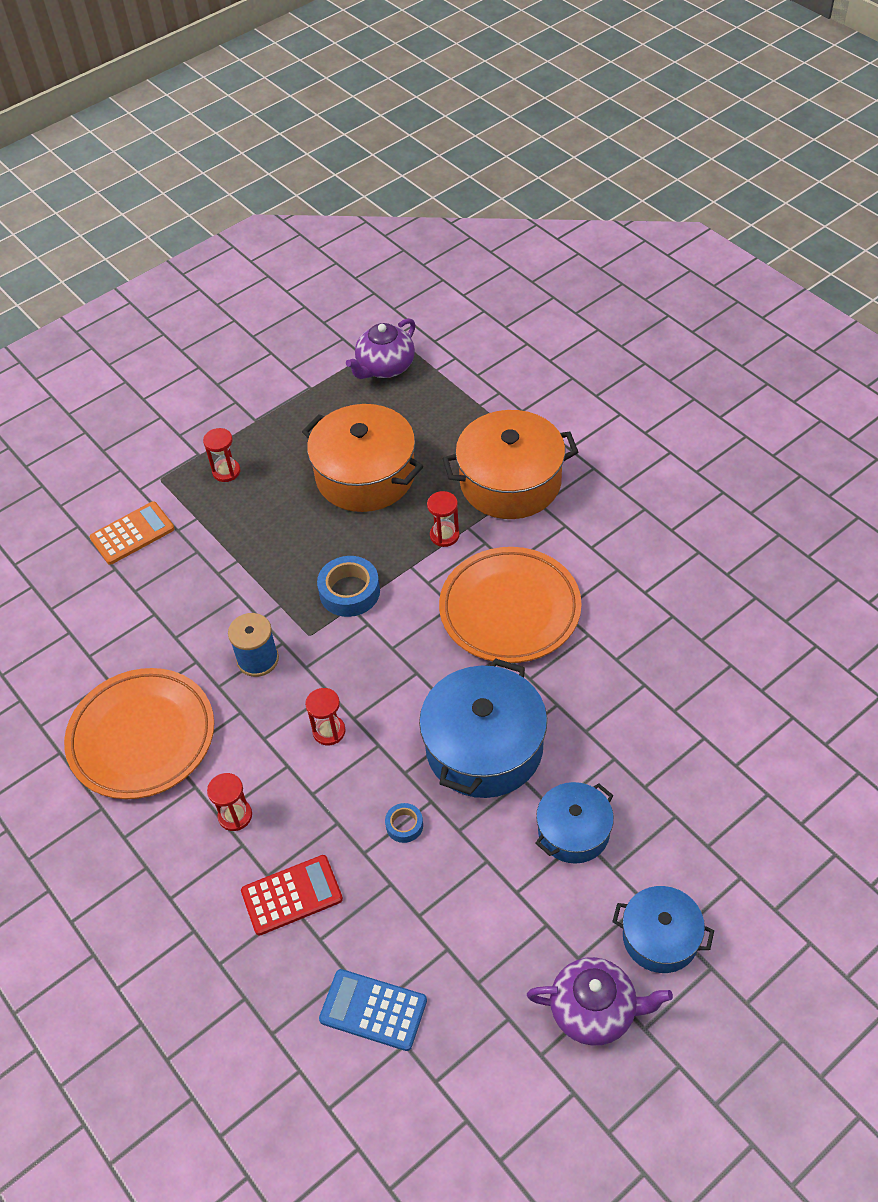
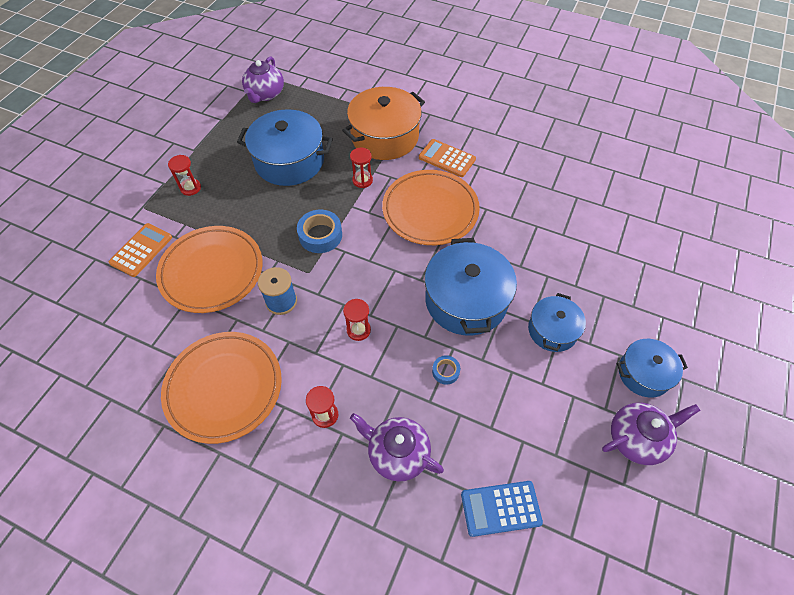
camera: 30 degrees left, 5 degrees up
(197, 591) = (212, 272): none -> orange plate
(292, 895) = (397, 453): red calculator -> purple teapot
(365, 475) = (289, 161): orange pot -> blue pot
(578, 543) = (447, 158): none -> orange calculator

